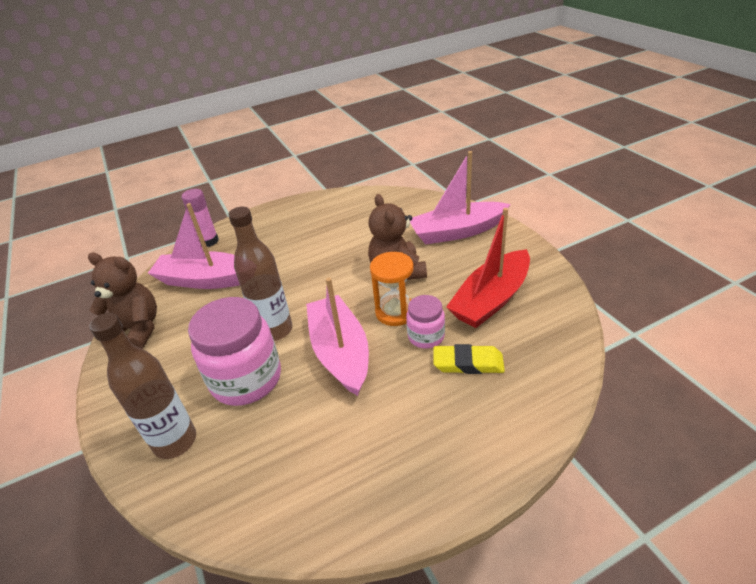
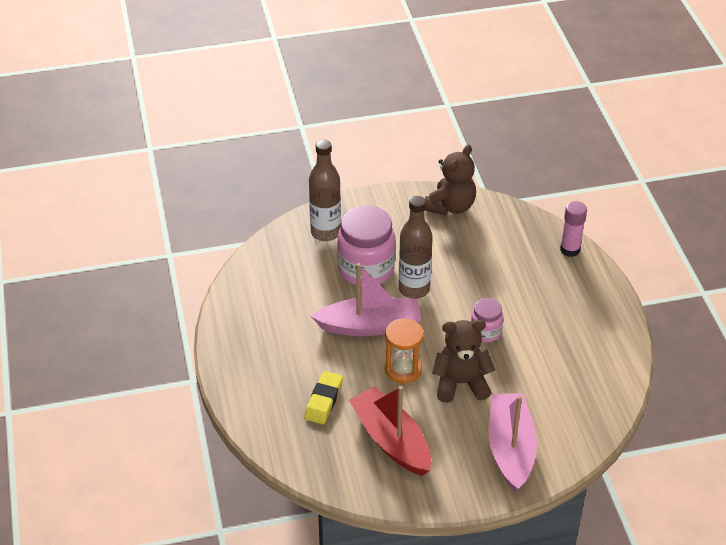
camera: 100 degrees right, 5 degrees up
(206, 280) = (503, 247): pink boat -> none
(426, 336) = (364, 382): pink jar -> pink jar (485, 332)

